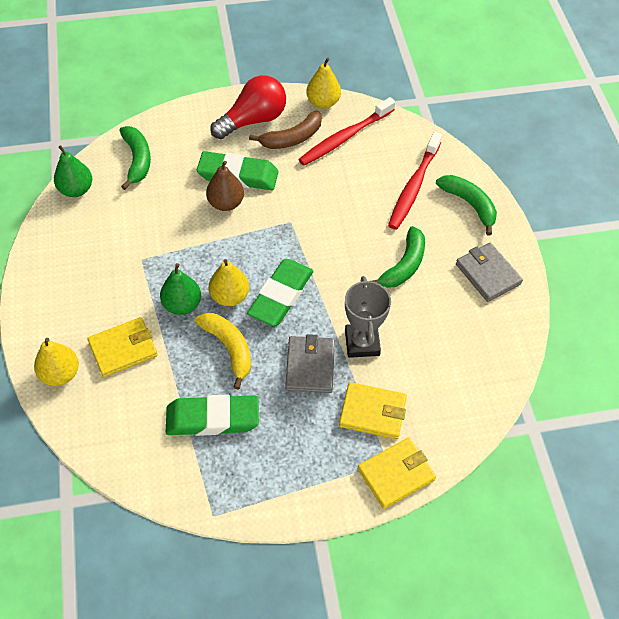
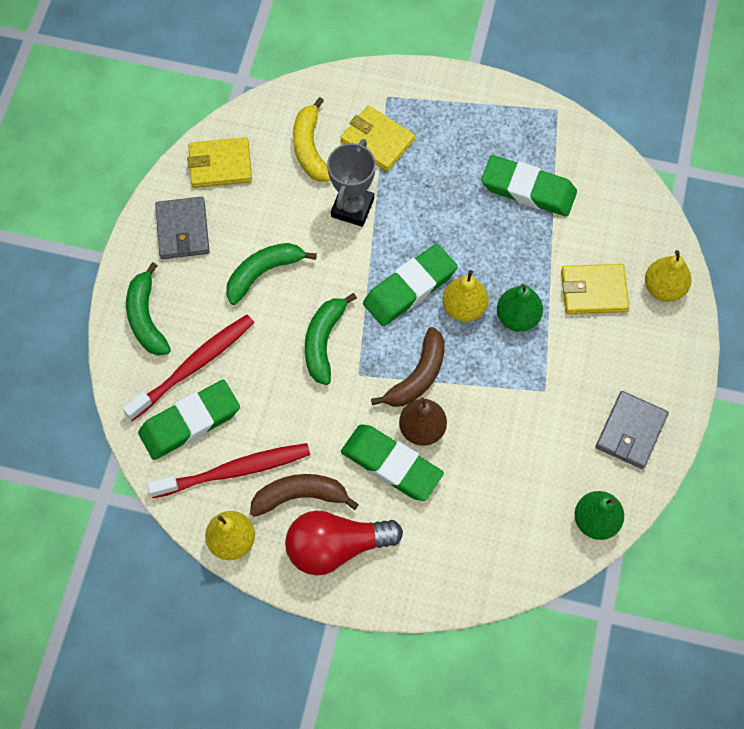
camera: 155 degrees left, 10 degrees up
(137, 160) = (507, 538): green banana -> green banana (323, 342)
(229, 348) = (486, 251): yellow banana -> yellow banana (310, 148)
(245, 235) = (417, 376): none -> brown banana
(310, 366) = (414, 204): grey wallet -> grey wallet (631, 431)
(393, 153) = (190, 422): none -> green eraser
(396, 474) = (385, 84): yellow wallet -> yellow wallet (220, 165)

